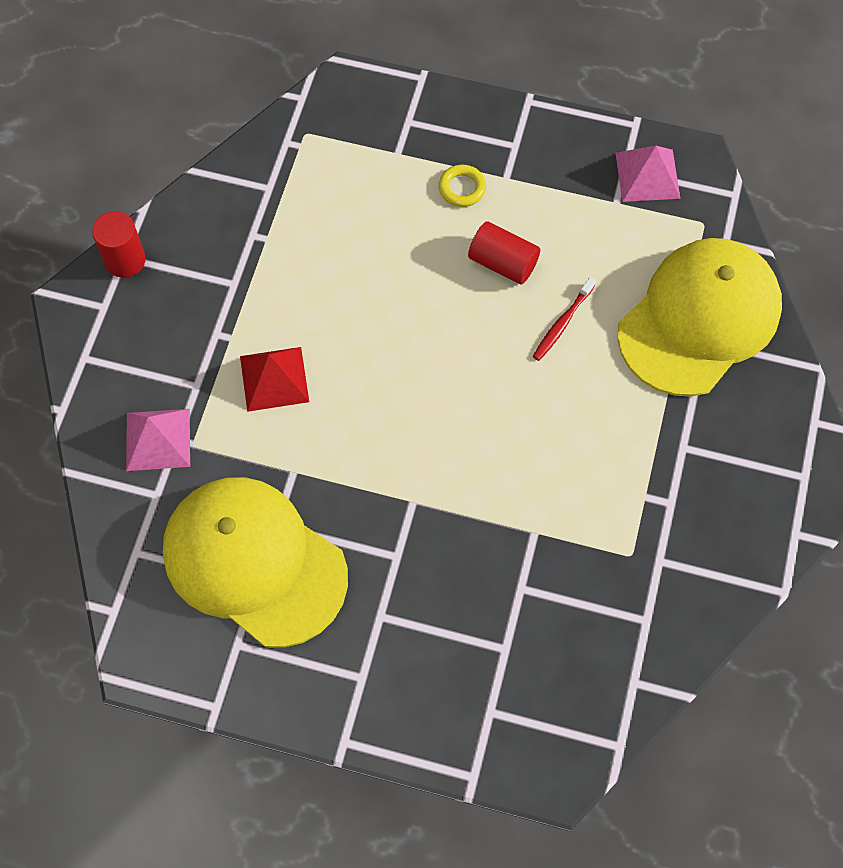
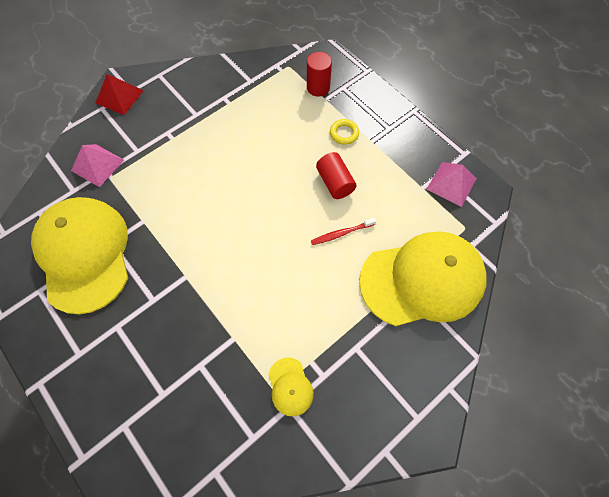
camera: 35 degrees right, 0 degrees up
(125, 260) = (158, 76): red cylinder -> red cylinder (318, 87)
(274, 379) = (174, 170): red pyramid -> red pyramid (119, 96)
(643, 539) = (290, 386): none -> yellow cap

